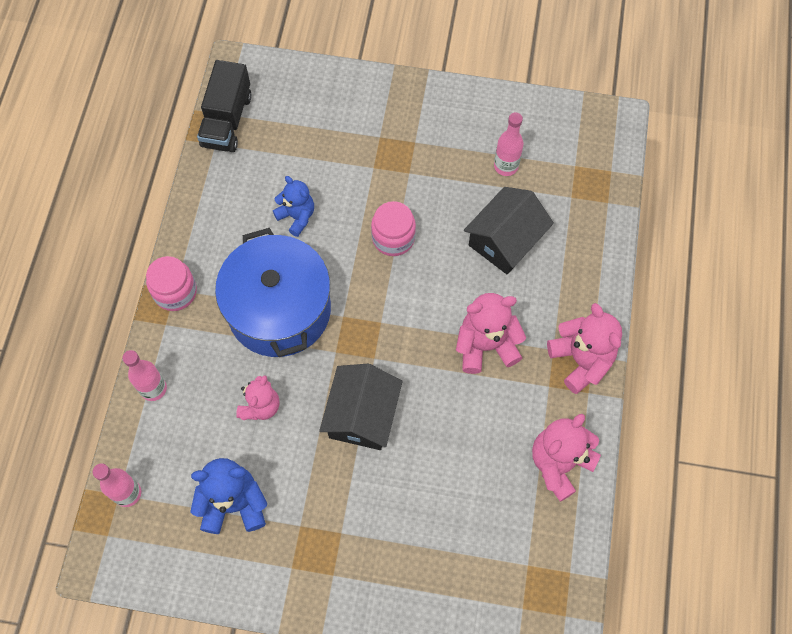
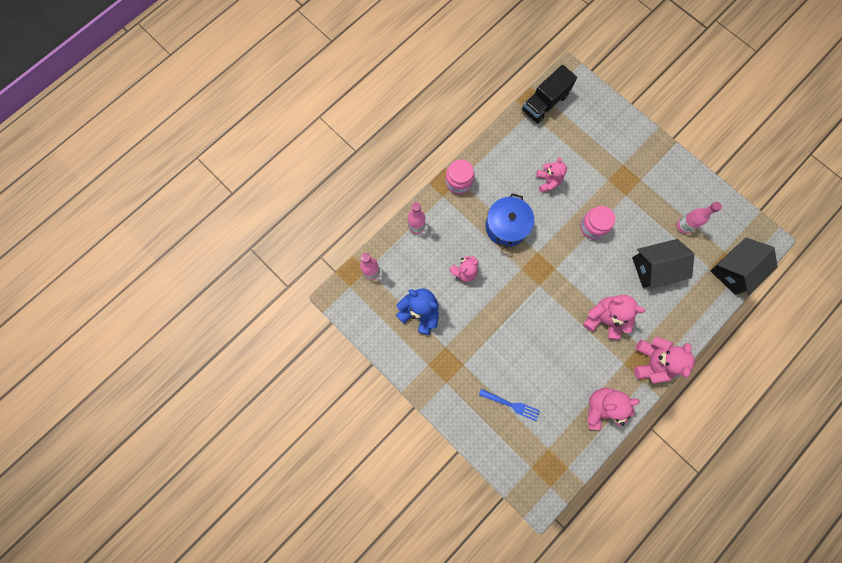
camera: 35 degrees right, 10 degrees up
(279, 310) = (506, 226): blue pot -> blue pot, size x0.66
(297, 217) = (548, 181): blue teddy bear -> pink teddy bear
(362, 415) = (513, 311): black house -> black house (734, 270)
(440, 542) = (511, 405): none -> blue fork

